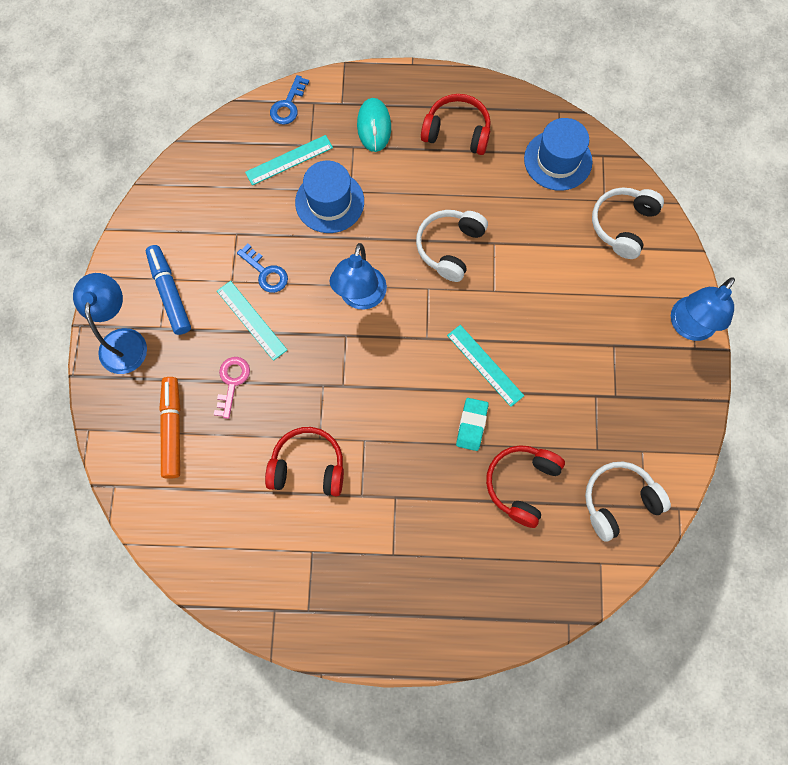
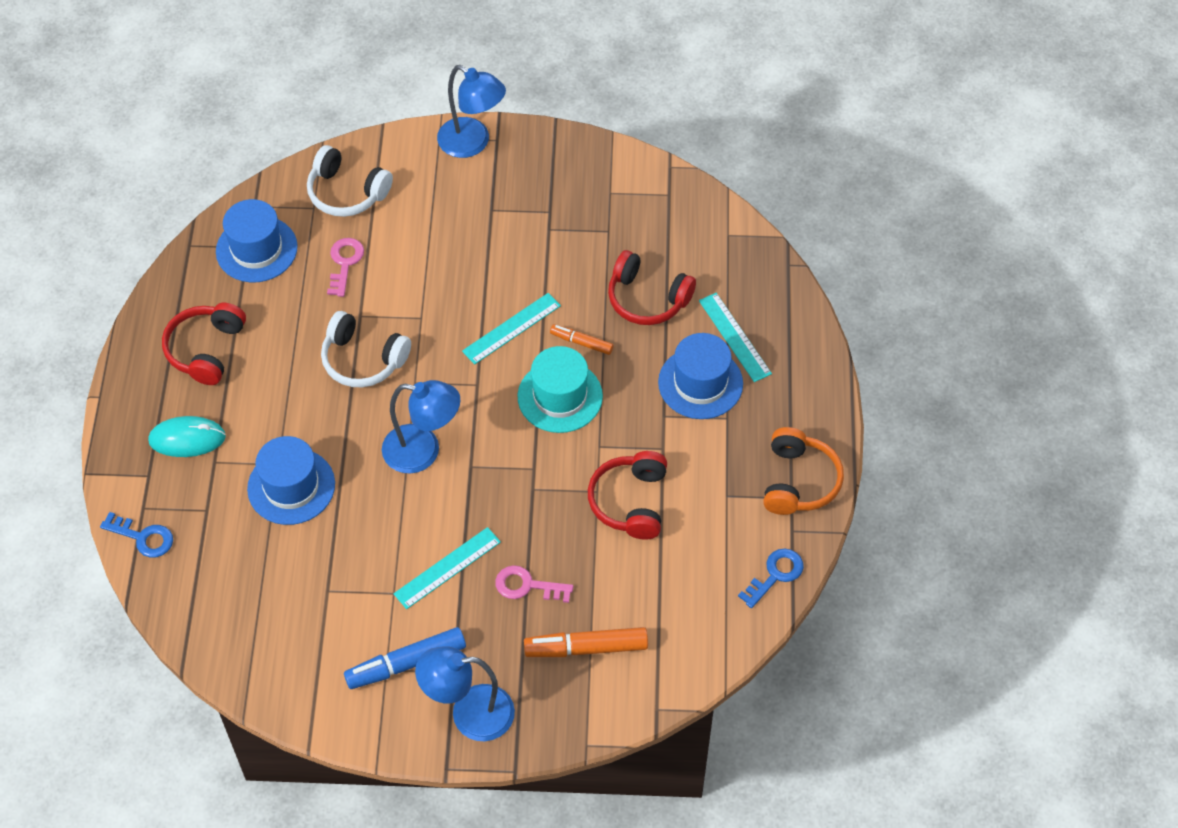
camera: 90 degrees left, 15 degrees down
(266, 272) = (384, 554): blue key -> blue key (775, 575)
(289, 160) = (226, 533): turquoise ruler -> turquoise ruler (735, 337)
(325, 619) = (799, 481): none -> orange headphones
(415, 407) = (560, 396): none -> turquoise hat
(430, 531) = (700, 383): none -> blue hat
(472, 425) = (581, 342): turquoise eraser -> orange marker
(548, 228) = (345, 263): none -> pink key
(619, 501) = (663, 215): white headphones -> none

